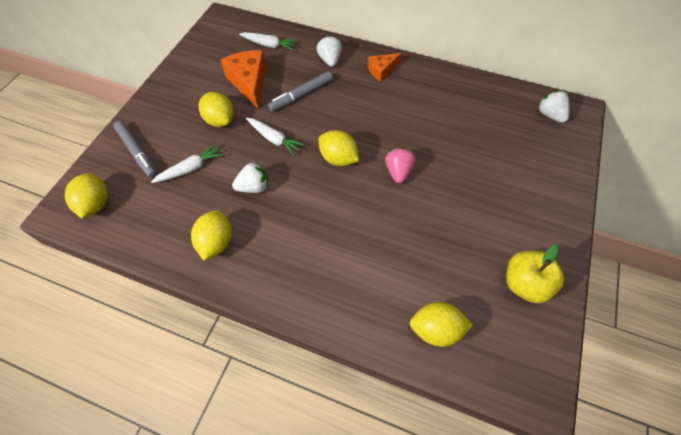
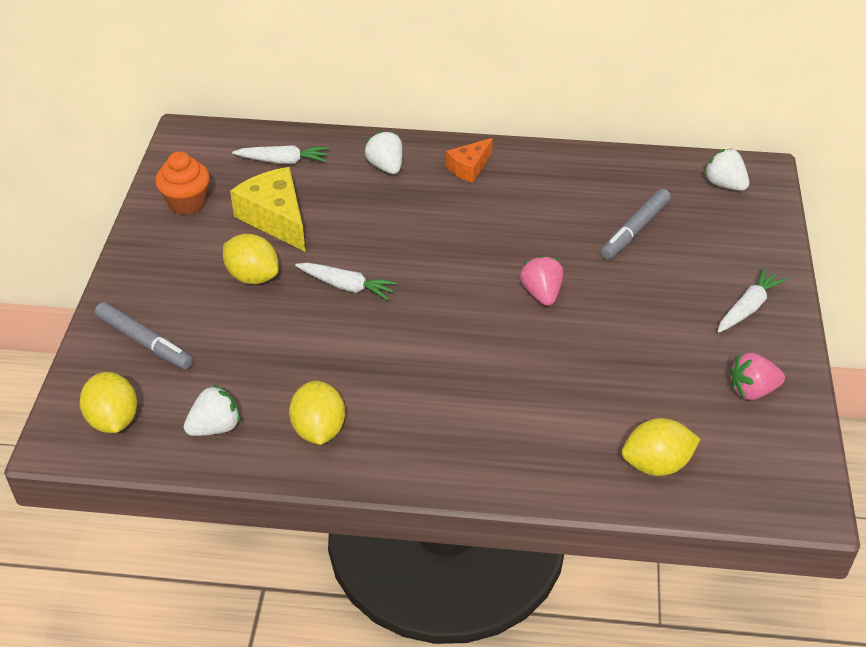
camera: 15 degrees left, 15 degrees down
(191, 168) = (238, 347): white carrot -> white carrot (748, 307)
(202, 62) = (187, 203): none -> orange cupcake
(249, 83) = (275, 218): orange cheese -> yellow cheese
(254, 187) = (343, 352): white strawberry -> white strawberry (215, 427)
(301, 95) = (362, 221): grey marker -> grey marker (635, 230)
(338, 158) = (450, 293): yellow lemon -> none
(524, 284) = (752, 390): yellow apple -> pink strawberry

